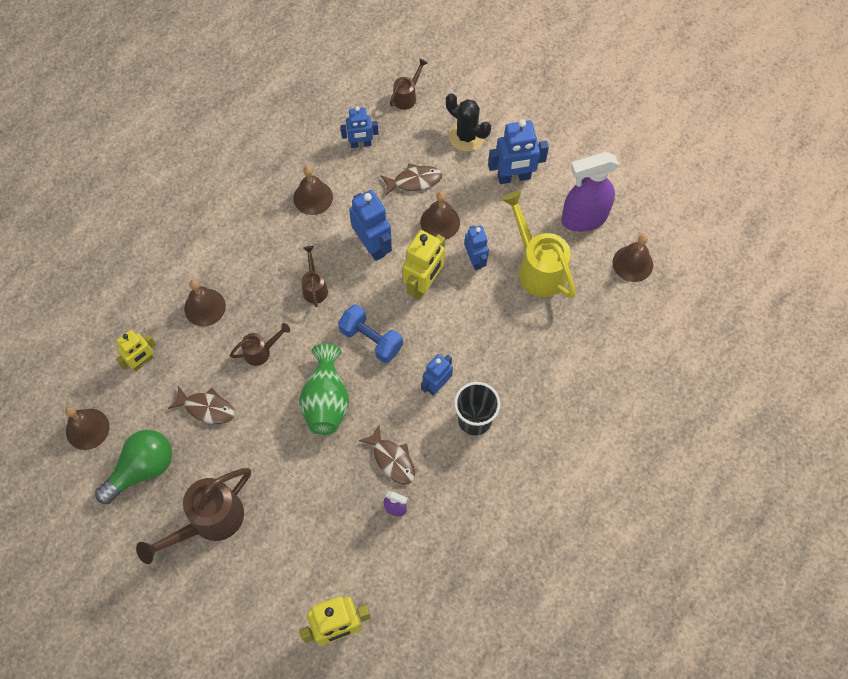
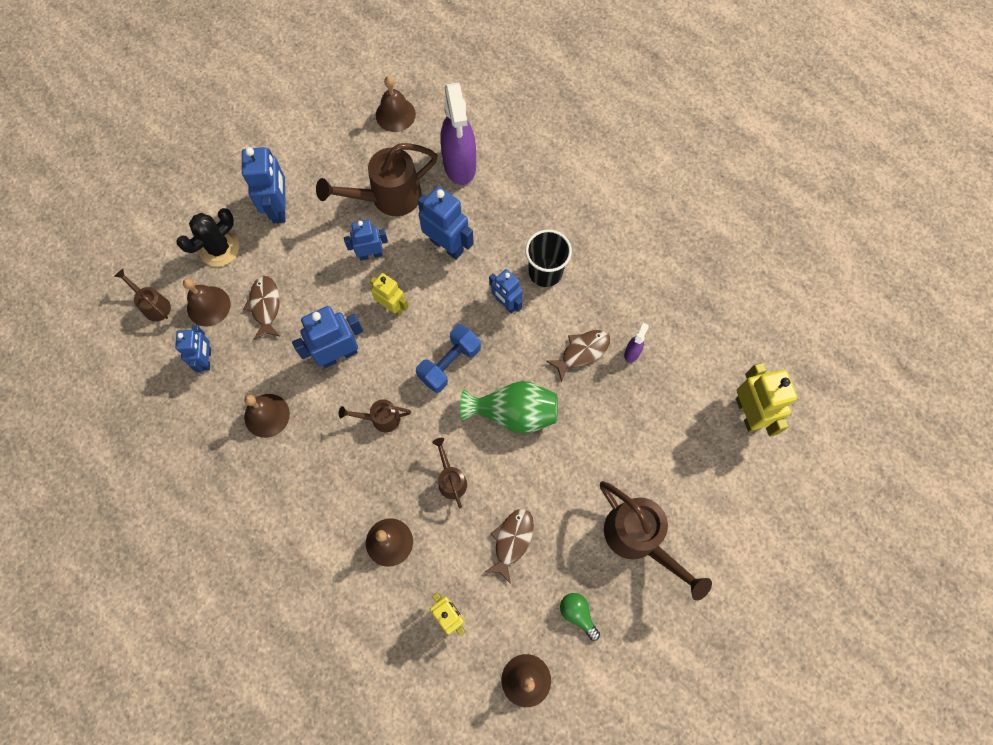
camera: 85 degrees left, 5 degrees up
(142, 469) = (578, 614): green light bulb -> green light bulb, size x0.53
(424, 284) = (392, 306): yellow robot -> yellow robot, size x0.65
(440, 222) = (321, 284): brown bell -> brown bell (208, 306)
(493, 326) = (447, 245): none -> blue robot
(537, 267) = (387, 198): yellow watering can -> brown watering can
(583, 218) = (339, 150): purple spray bottle -> purple spray bottle (460, 165)

